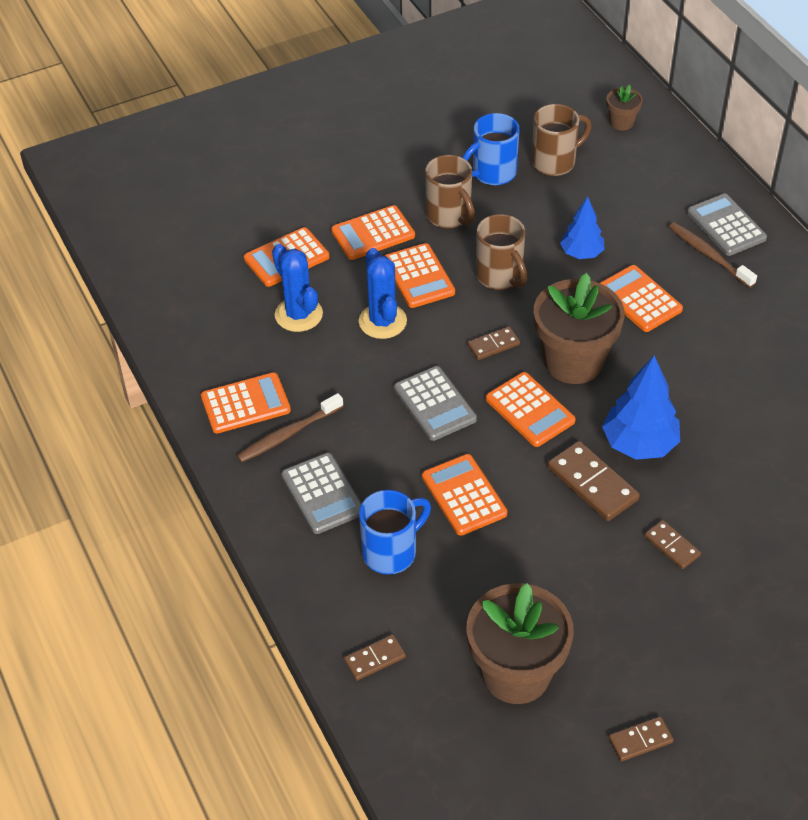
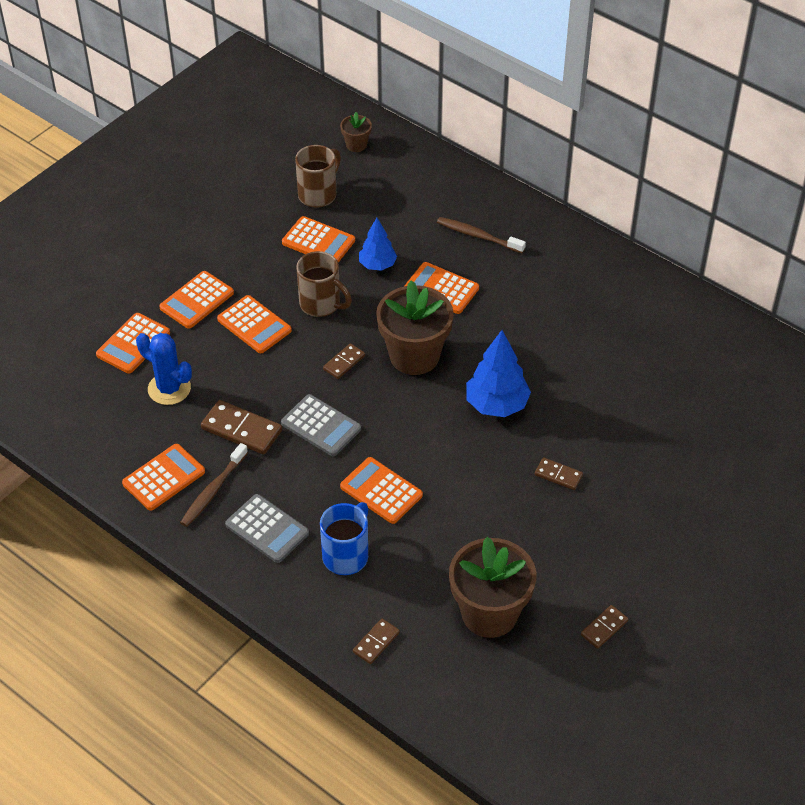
camera: 25 degrees left, 0 degrees up
(382, 321) = (243, 372): blue cactus -> none
(449, 216) = (254, 266): brown mug -> none
(492, 173) = (271, 219): blue mug -> none
(530, 410) = (399, 406): orange calculator -> orange calculator (318, 241)
(592, 483) = (476, 447): brown domino -> brown domino (241, 429)
(726, 226) = (480, 208): grey calculator -> none

